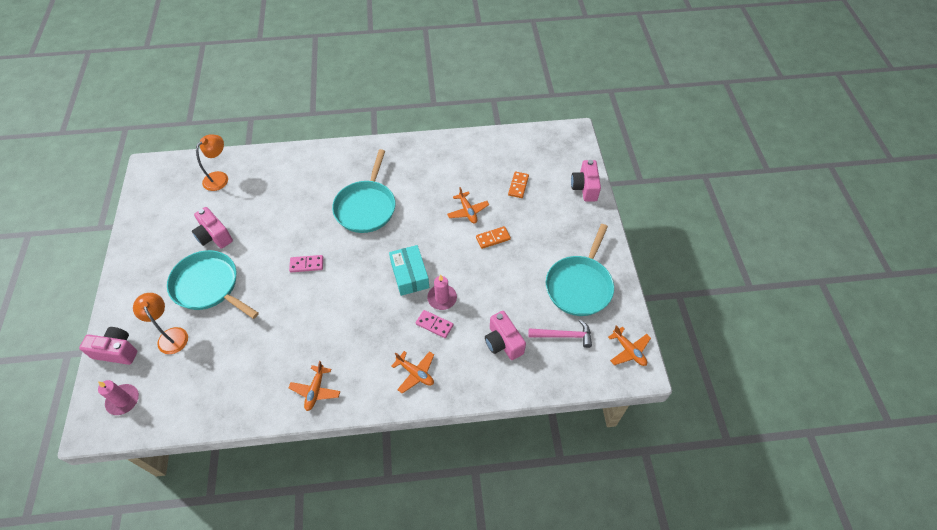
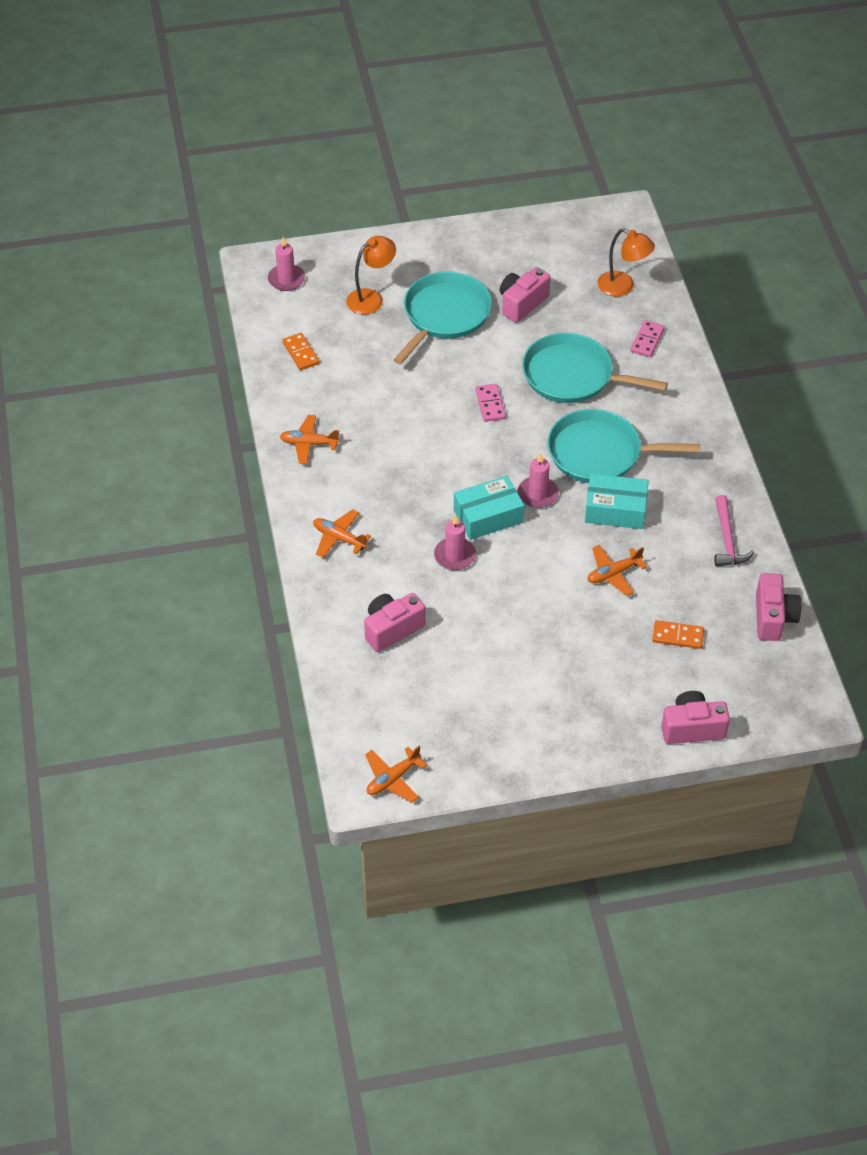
camera: 85 degrees right, 5 degrees down
(117, 351) = (346, 258): pink camera -> pink camera (773, 617)
(395, 244) = (537, 494): none -> pink candle
(415, 373) = (339, 538): orange plane -> orange plane turned 90 degrees clockwise
(416, 204) = (615, 510): none -> turquoise box
(434, 324) = (412, 551): pink domino -> pink domino (647, 340)
(493, 238) = (567, 608): orange domino -> orange domino (301, 353)
(564, 336) = (409, 699): pink hammer -> pink hammer (727, 539)
(579, 286) = (496, 719): turquoise pan -> turquoise pan (572, 376)

